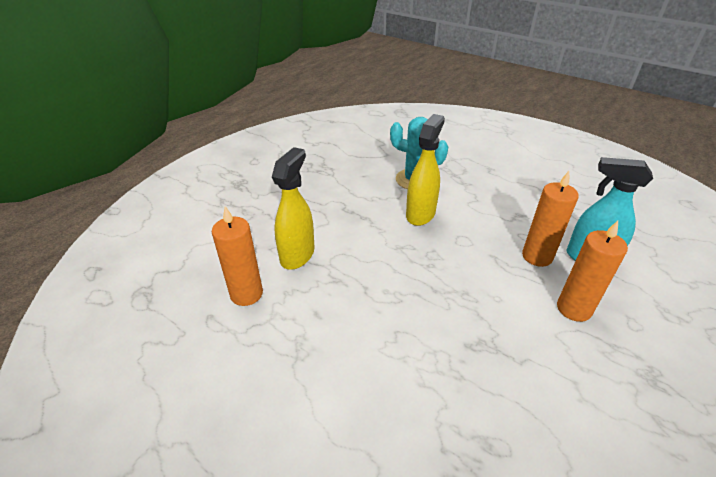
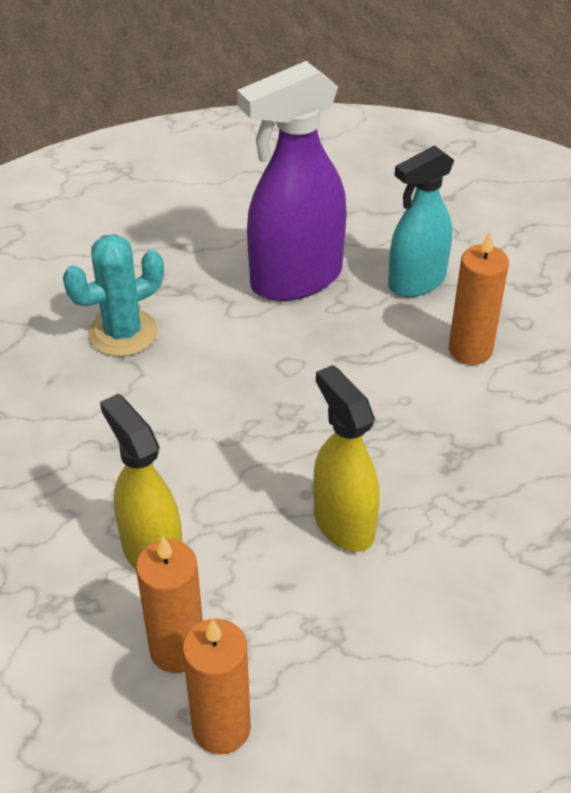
camera: 55 degrees left, 5 degrees up
(420, 214) = (201, 373): yellow spray bottle -> yellow spray bottle (343, 523)
(522, 212) = (295, 279): none -> purple spray bottle
(537, 256) = (376, 322): orange candle -> orange candle (221, 728)

